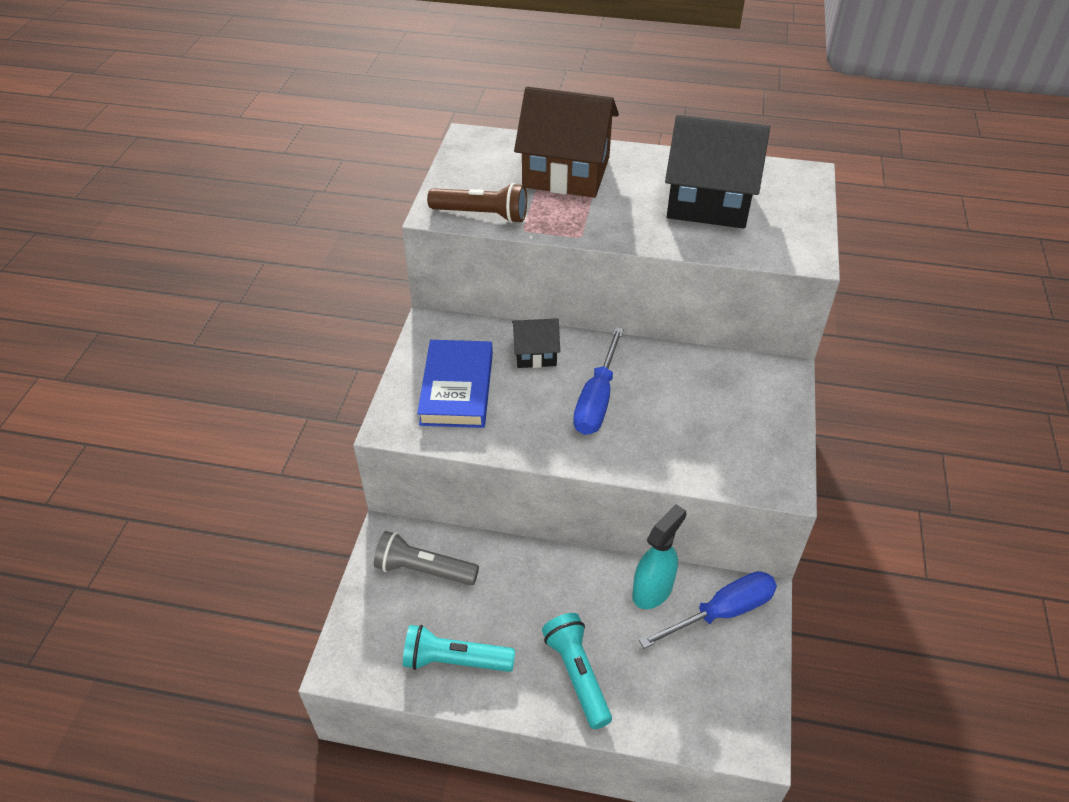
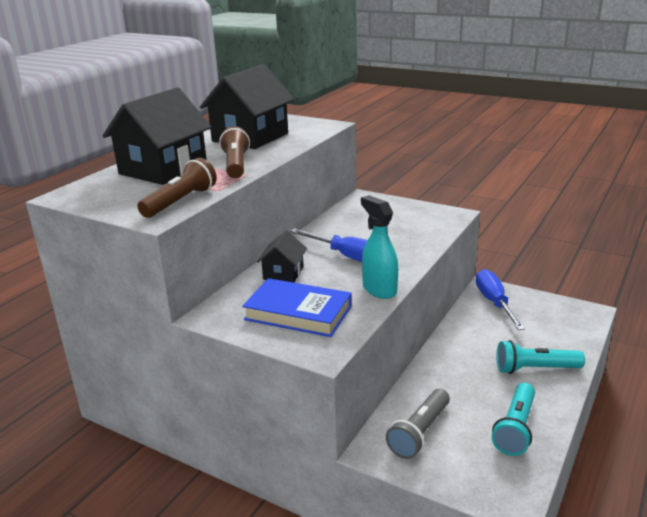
camera: 70 degrees left, 20 degrees down
(566, 172) = (163, 169): brown house -> black house
(604, 219) = (236, 165): none -> brown flashlight
(652, 590) = (470, 324): turquoise spray bottle -> turquoise spray bottle (379, 289)

